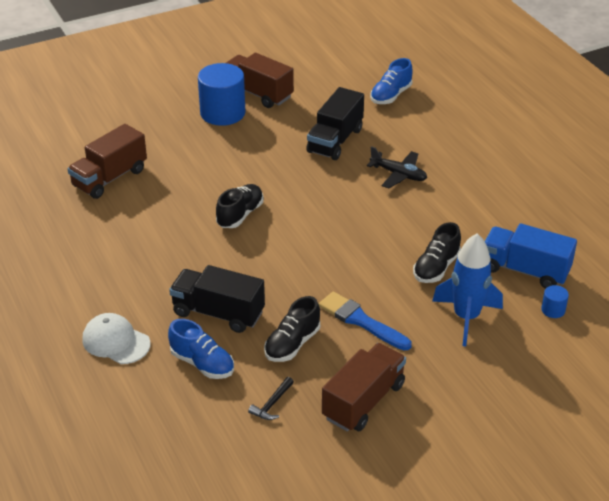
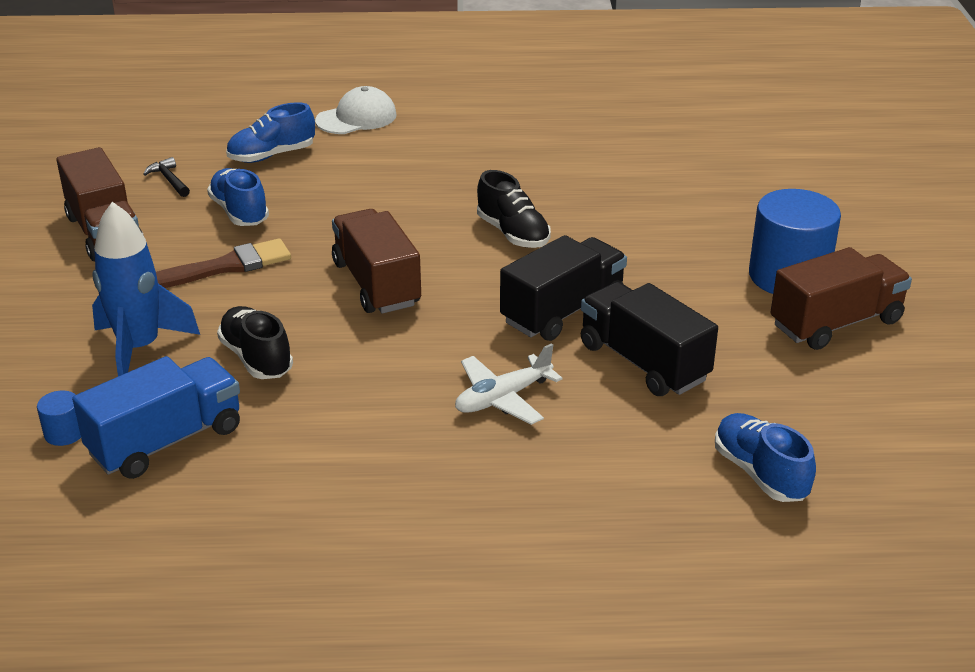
camera: 115 degrees right, 5 degrees down
(110, 178) = (666, 161): brown truck -> brown truck (376, 284)
(218, 313) = (339, 180): black truck -> black truck (563, 311)
(292, 344) = (239, 212): black shoe -> blue shoe
(361, 321) = (224, 267): blue brush -> brown brush
(398, 174) = (503, 398): black plane -> white plane

